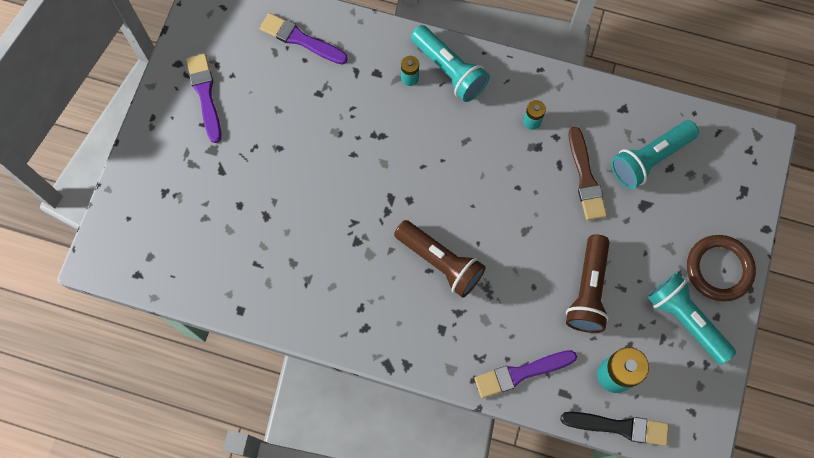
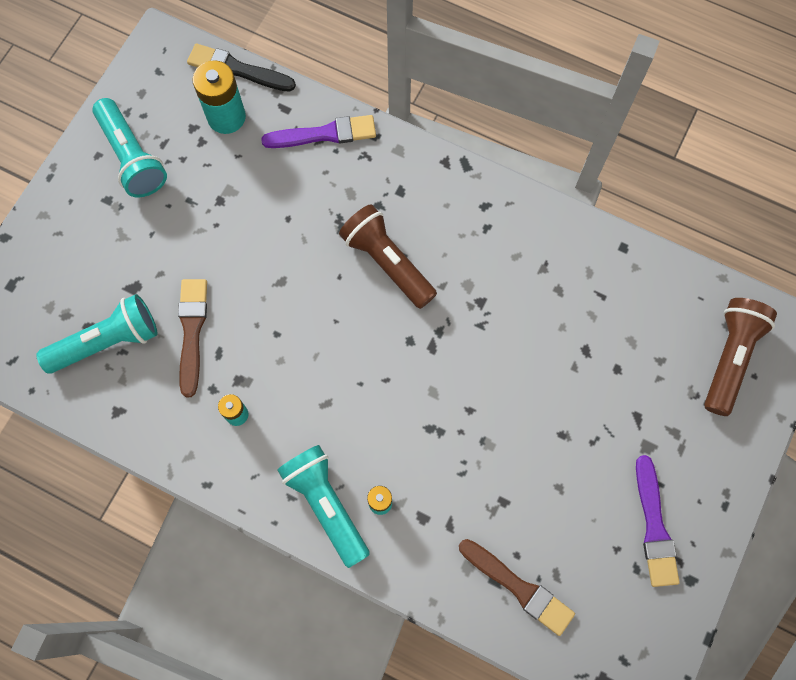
camera: 170 degrees left, 0 degrees up
(301, 39) = (519, 587): purple brush -> brown brush
(588, 291) = (229, 204): brown flashlight -> brown flashlight (730, 357)
(719, 269) = (75, 203): brown ring -> none

